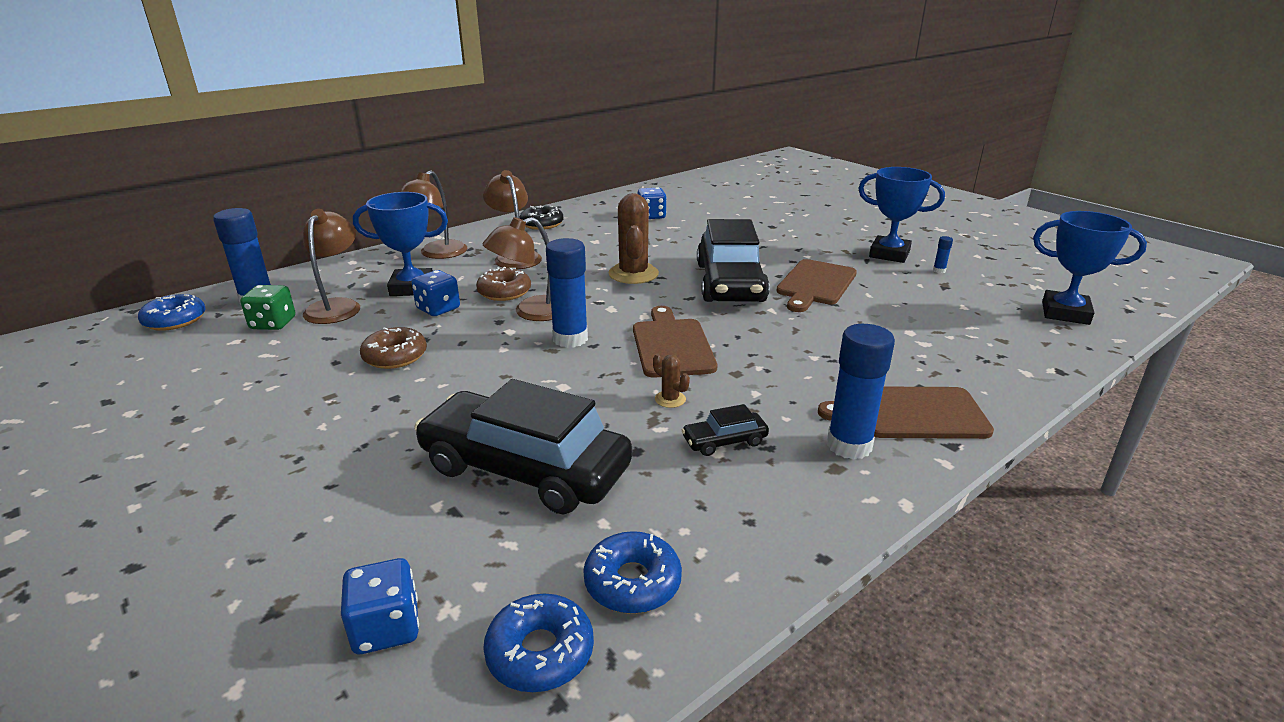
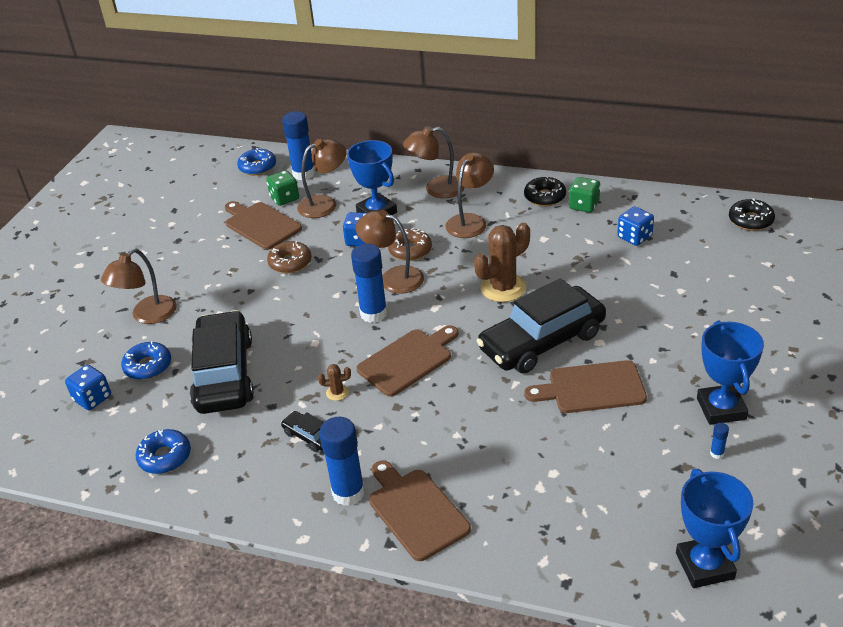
camera: 60 degrees right, 10 degrees up
(286, 351) = (261, 225): none -> brown cutting board
(287, 498) = (147, 316): none -> brown lamp
(540, 652) = (106, 450): blue donut -> blue donut (148, 366)
(581, 217) = (584, 205): none -> green dice
(670, 399) = (337, 392): brown cactus -> brown cactus turned 75 degrees clockwise
(694, 185) = (750, 220): none -> black donut

